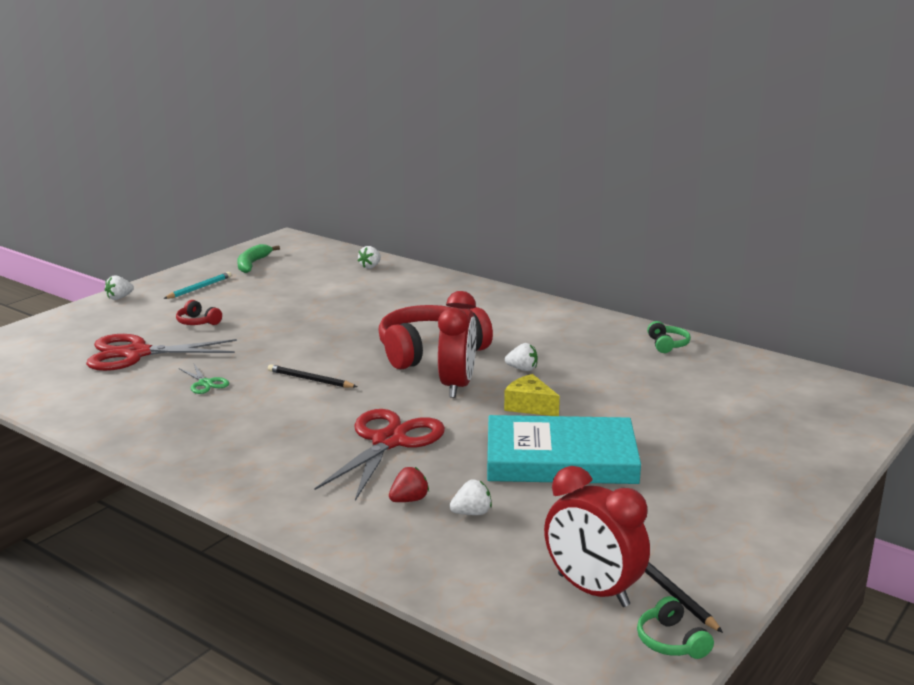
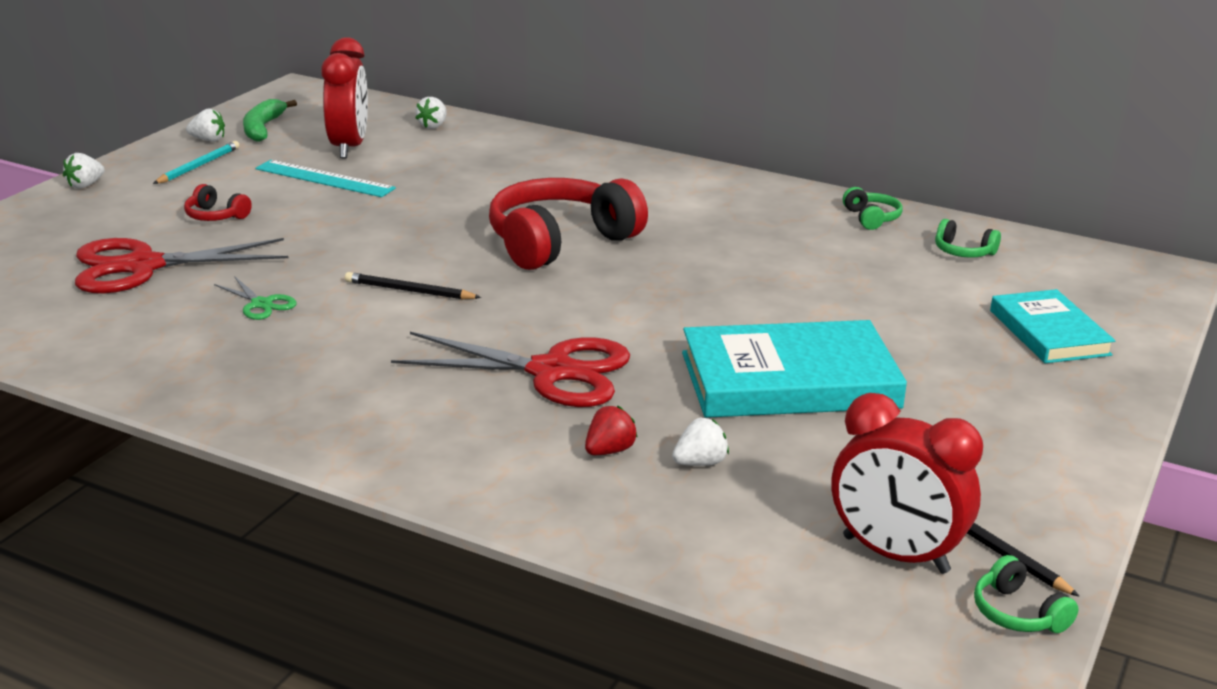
camera: 10 degrees left, 5 degrees up
(281, 300) = (324, 179): none -> turquoise ruler
(389, 441) = (551, 372): red scissors -> red scissors turned 90 degrees clockwise
(457, 386) = (615, 289): red clock -> red clock (348, 147)
(522, 369) = (694, 261): white strawberry -> white strawberry (208, 140)
(529, 406) = (722, 311): yellow cheese -> none
(729, 372) = (963, 252): none -> green headphones
(774, 435) = (1049, 332): none -> turquoise book

